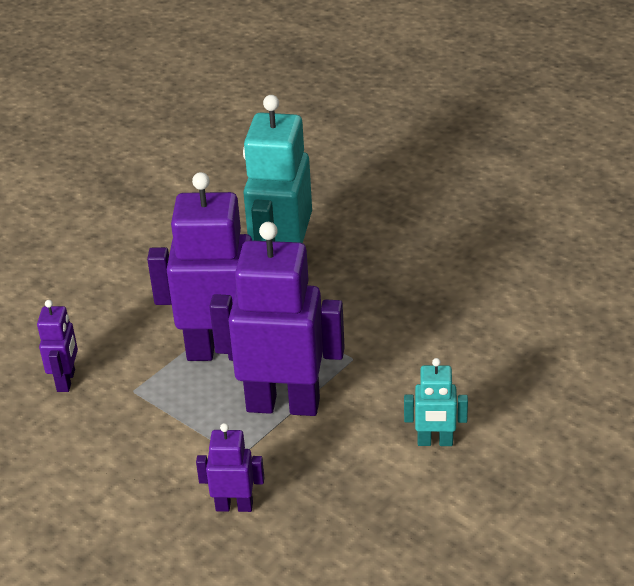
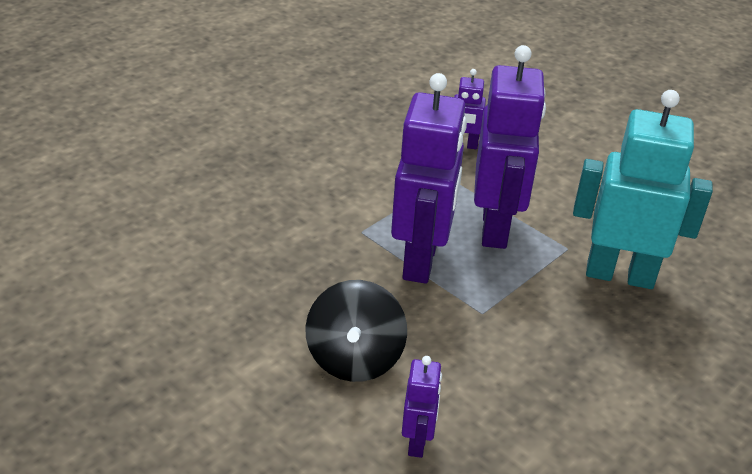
camera: 90 degrees right, 0 degrees up
(234, 506) = (304, 225): purple robot -> purple robot (417, 441)
(435, 442) = (355, 358): turquoise robot -> black spinning top

